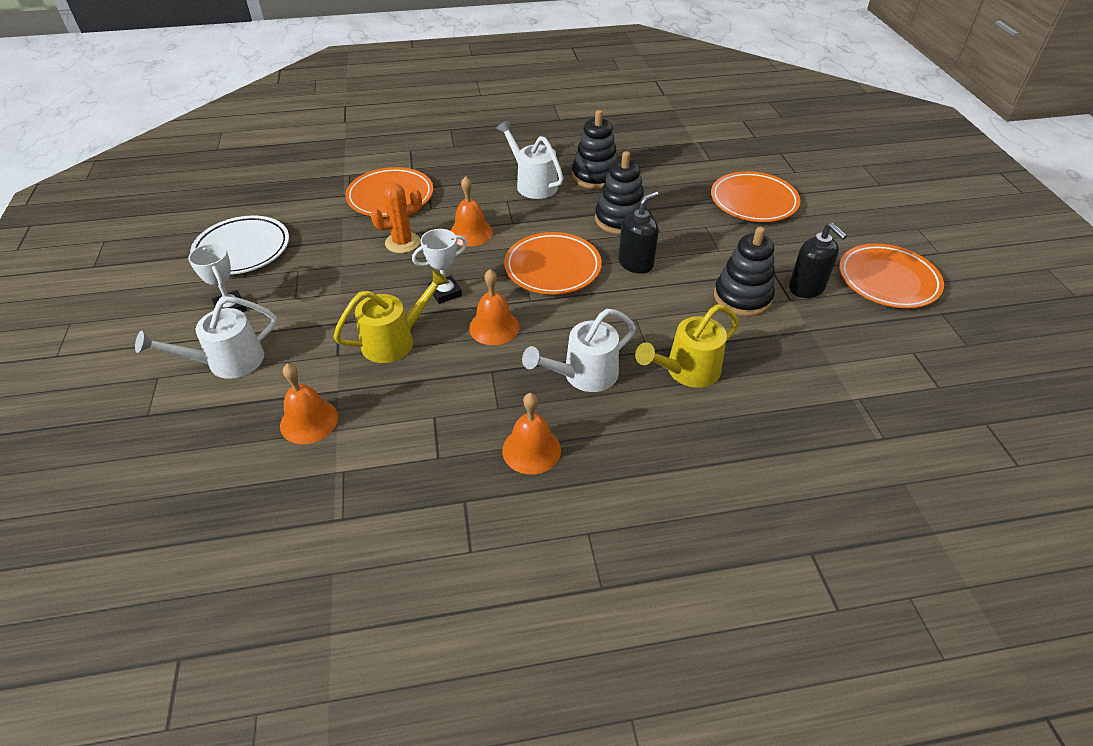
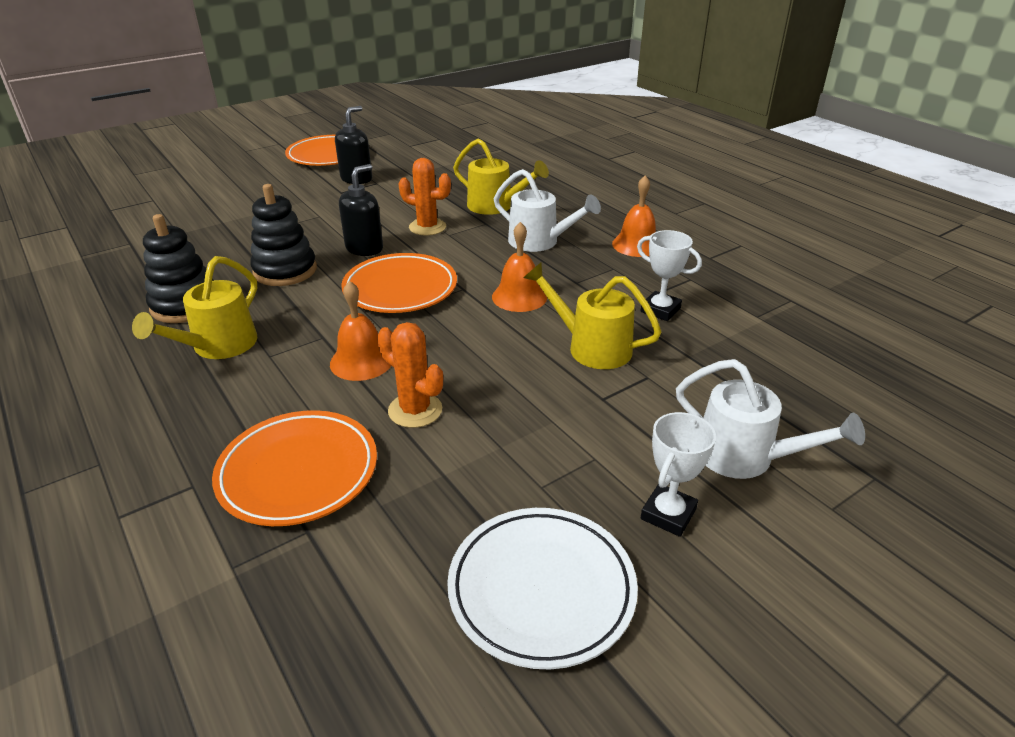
camera: 115 degrees left, 10 degrees down
(309, 421) = (739, 356): orange bell -> none
(445, 293) = (490, 341): white trophy -> white trophy (660, 310)
(532, 184) = (218, 347): white watering can -> yellow watering can
(636, 263) = (364, 248): black soap dispenser -> black soap dispenser turned 105 degrees clockwise
(659, 309) = (427, 227): none -> orange cactus
(742, 297) = (386, 199): black stacking toy -> none
(753, 201) = (221, 211): orange plate -> none

